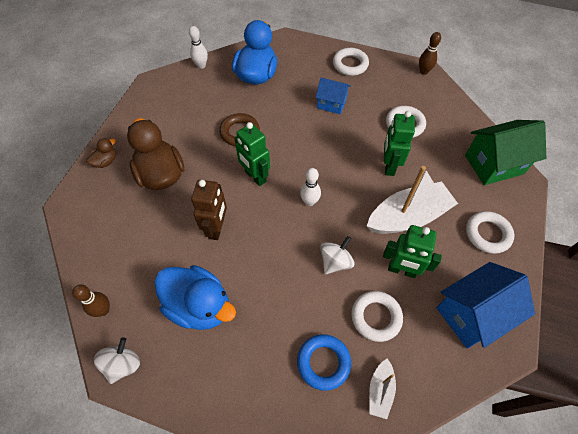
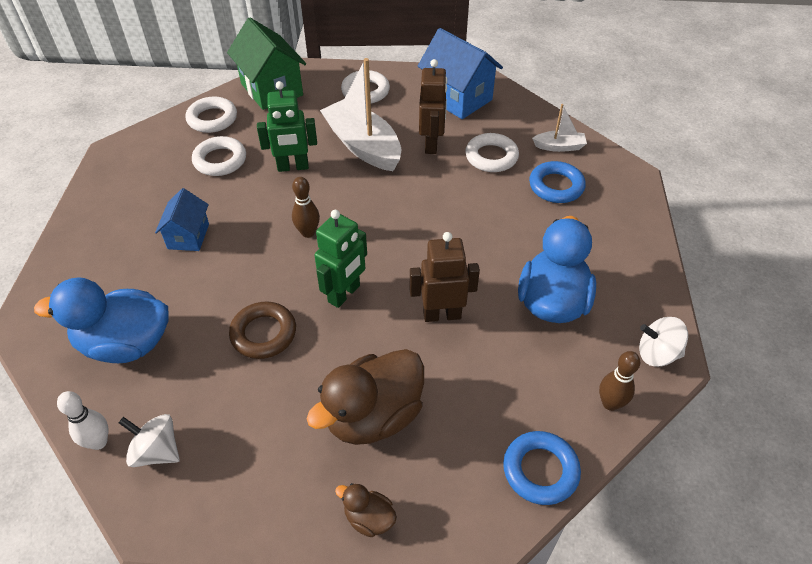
camera: 105 degrees left, 10 degrees down
(85, 249) = (540, 470): none -> blue ring
(309, 202) = (369, 229): white bowling pin -> none
(335, 262) = (443, 194): white spinning top -> white spinning top (157, 451)
(350, 64) = (99, 228): white ring -> white ring (212, 119)
(402, 270) = (431, 144): green robot -> brown robot
(424, 71) = (115, 151): brown bowling pin -> brown bowling pin (308, 232)

